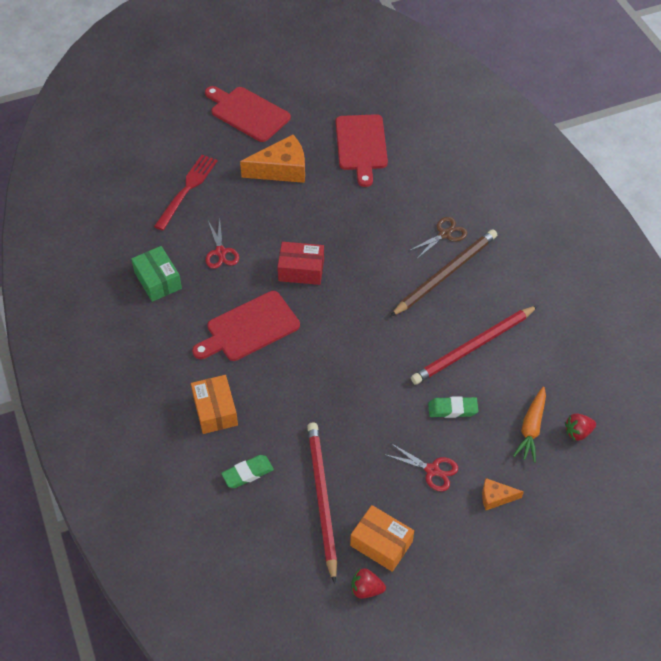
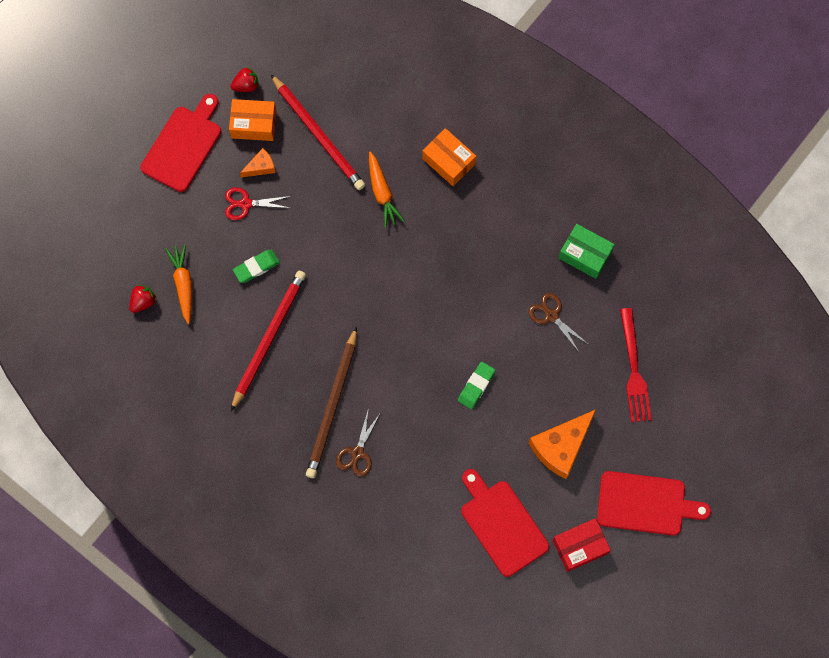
camera: 150 degrees right, 20 degrees up
(221, 252) = (551, 315): red scissors -> brown scissors
(247, 473) = (388, 124): green eraser -> green eraser (476, 386)
(249, 328) = (472, 251): red cutting board -> red cutting board (183, 146)
(295, 414) = (382, 193): none -> orange carrot
(301, 270) = (466, 336): red box -> red box (580, 546)
(496, 497) = (184, 207): orange cheese -> orange cheese (261, 167)

